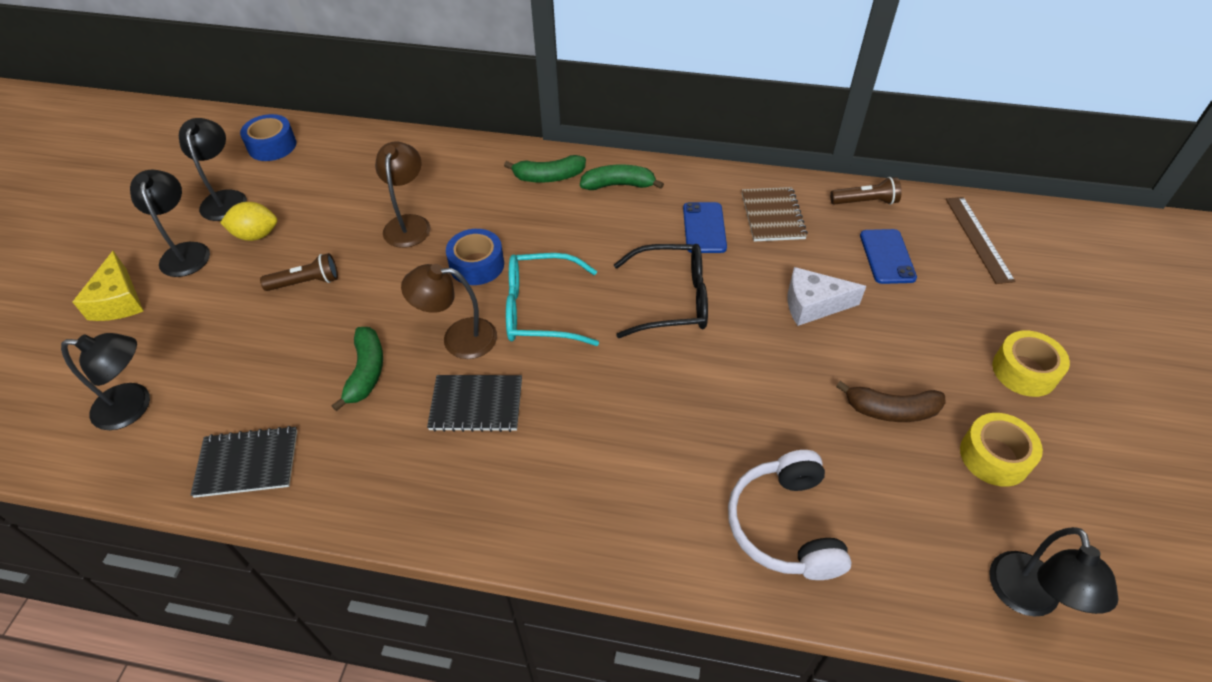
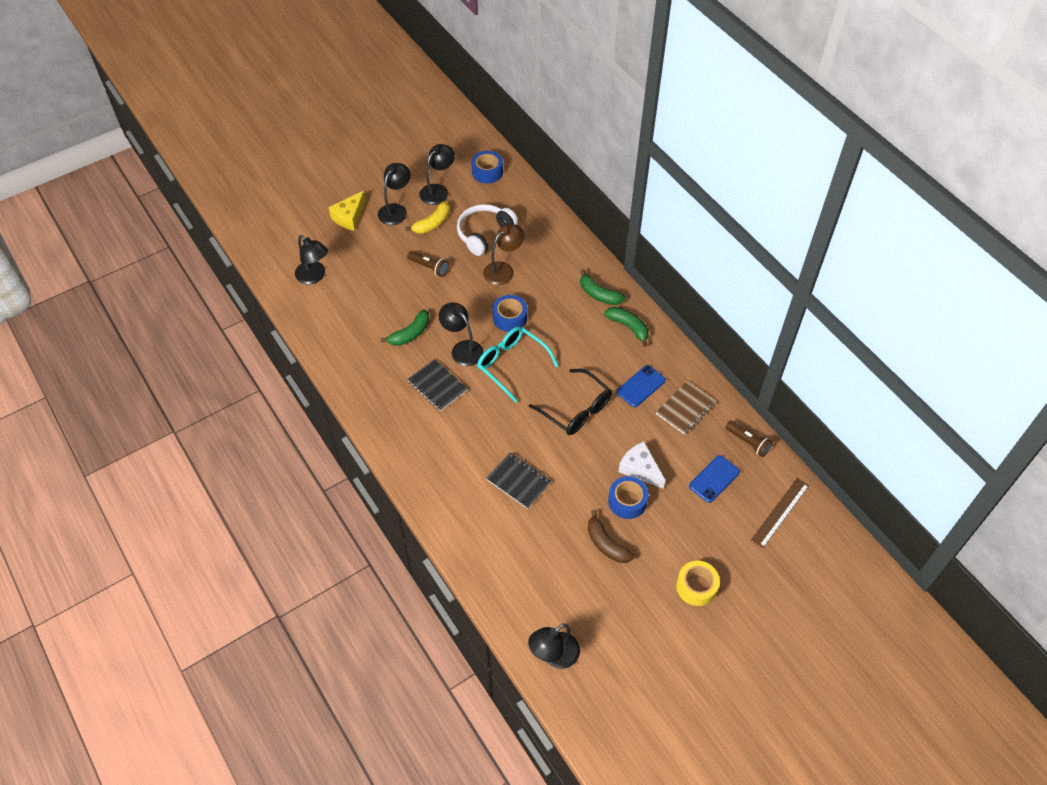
camera: 45 degrees right, 5 degrees up
(247, 463) = (331, 337): black notebook -> black notebook (518, 481)
(256, 235) = (432, 223): yellow lemon -> yellow banana
(458, 338) = (462, 349): brown lamp -> black lamp
(784, 525) = (497, 542): white headphones -> white headphones (484, 233)
(847, 347) = (627, 501): none -> blue tape
(994, 456) = (623, 602): yellow tape -> none

